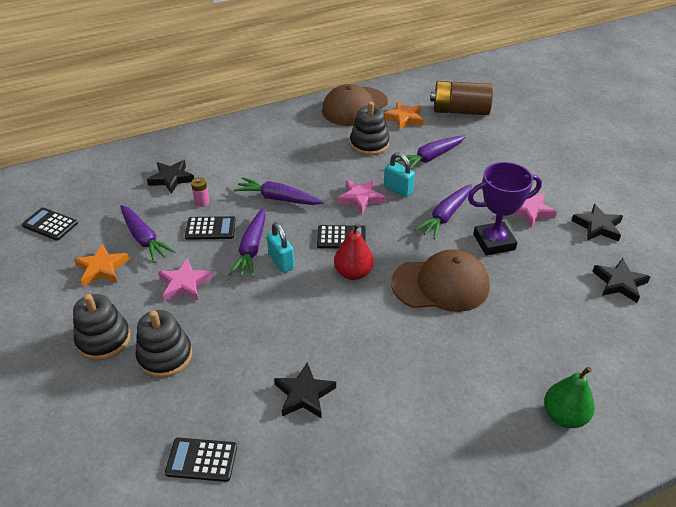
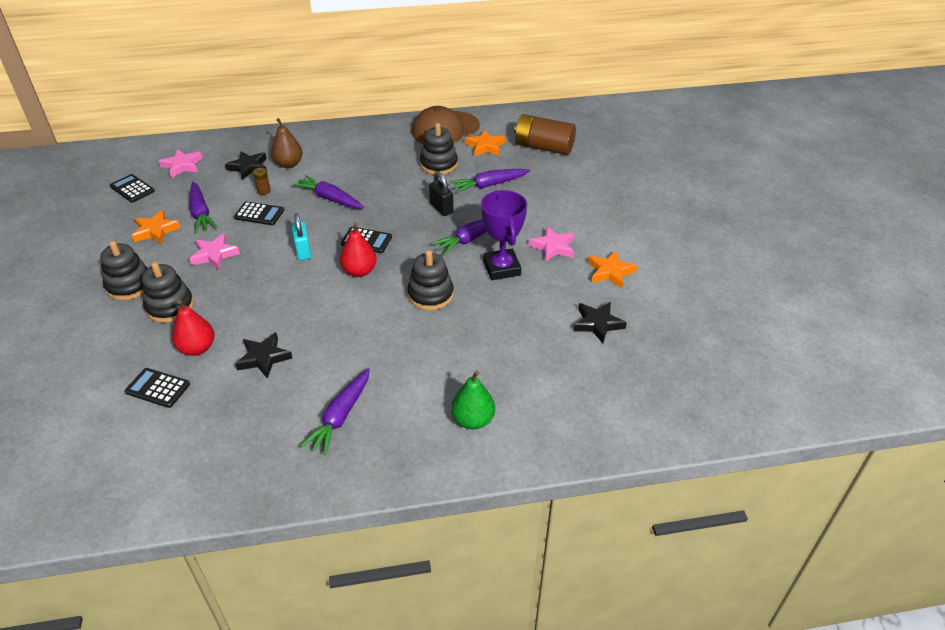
camera: 15 degrees right, 0 degrees up
(202, 202) = (264, 191): pink battery -> brown battery
(213, 168) = (288, 164): none -> brown pear
(223, 400) = (197, 348): none -> red pear
(252, 249) = (284, 236): purple carrot -> purple carrot (341, 416)
(360, 198) = (403, 210): pink star -> pink star (182, 166)
(398, 189) = (441, 208): turquoise padlock -> black padlock
(440, 284) = (430, 295): brown cap -> black stacking toy
(494, 242) = (501, 268): purple trophy -> purple trophy turned 75 degrees clockwise
(597, 226) = (610, 272): black star -> orange star

